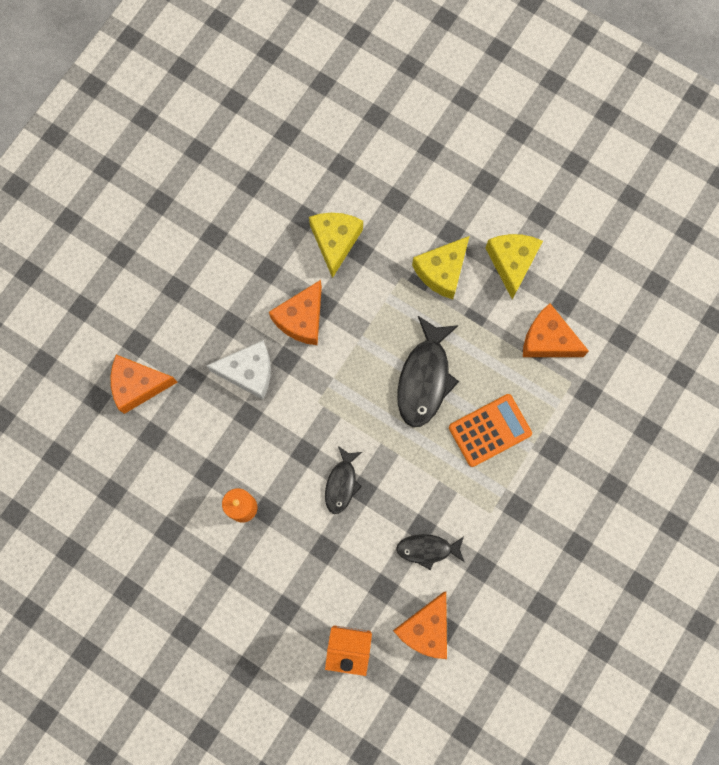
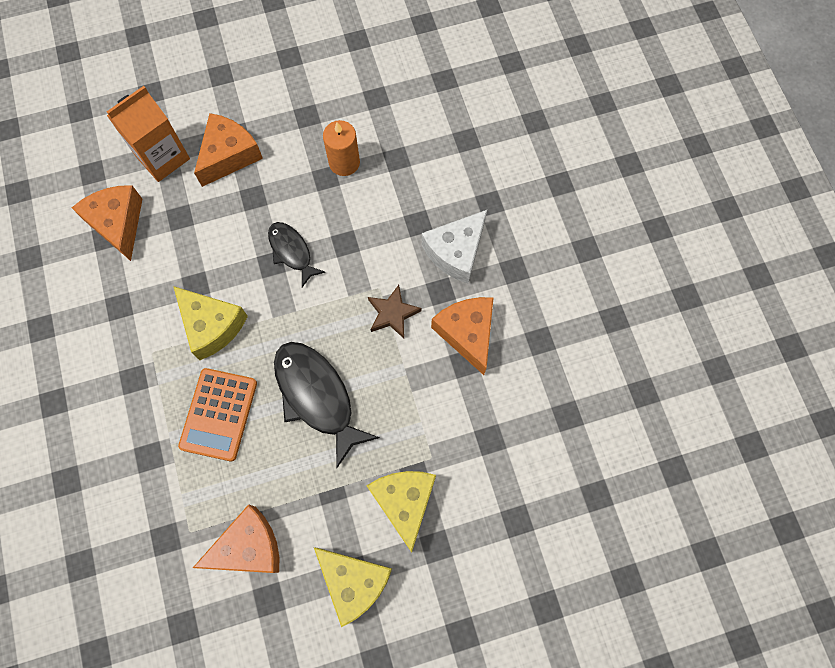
camera: 130 degrees right, 5 degrees down
(138, 385) = (519, 159): orange cheese -> orange cheese (229, 155)
(328, 377) = (392, 313): none -> brown star
(335, 242) = (519, 424): yellow cheese -> yellow cheese (212, 326)
(427, 549) = (174, 275): black fish -> none

